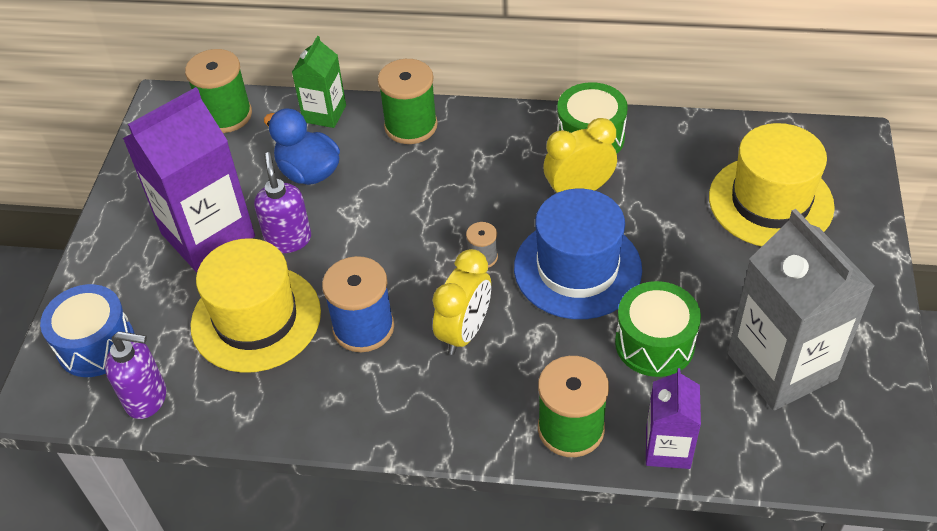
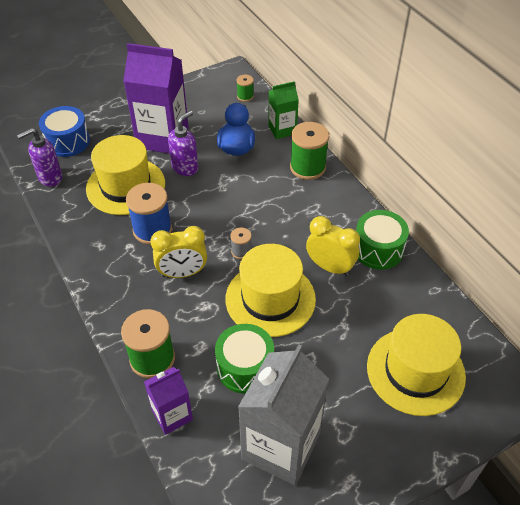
camera: 50 degrees right, 0 degrees up
(147, 398) = (50, 177): purple soap dispenser -> purple soap dispenser turned 90 degrees clockwise
(226, 115) = (245, 96): green spool -> green spool, size x0.51
(577, 268) = (270, 299): blue hat -> yellow hat

